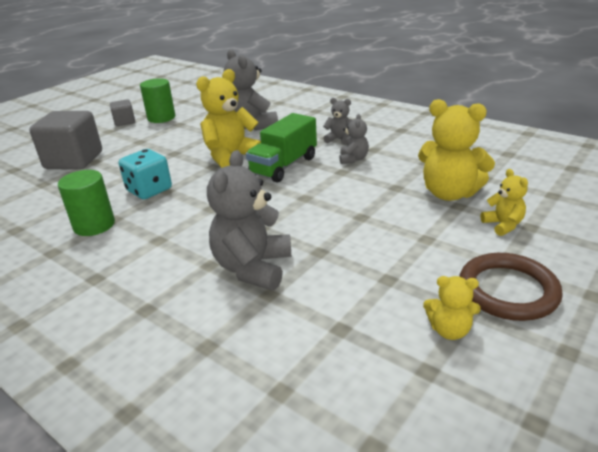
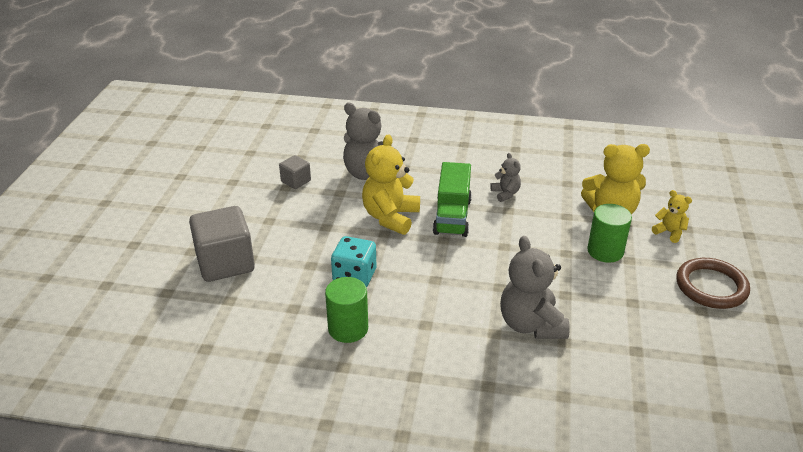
camera: 30 degrees left, 5 degrees up
(124, 122) = (217, 197): grey cube -> grey cube (296, 181)
(161, 118) = (254, 182): green cylinder -> green cylinder (605, 251)
(339, 139) = (472, 173): grey teddy bear -> none
(449, 330) = (700, 328): yellow teddy bear -> none

